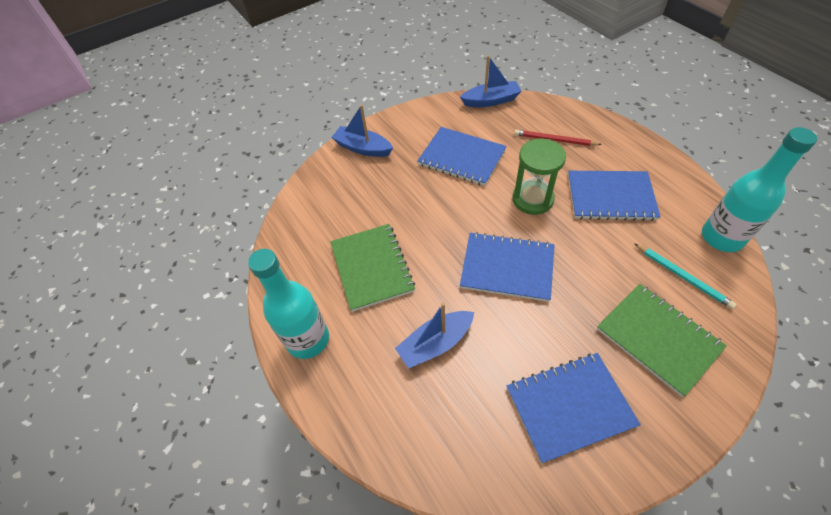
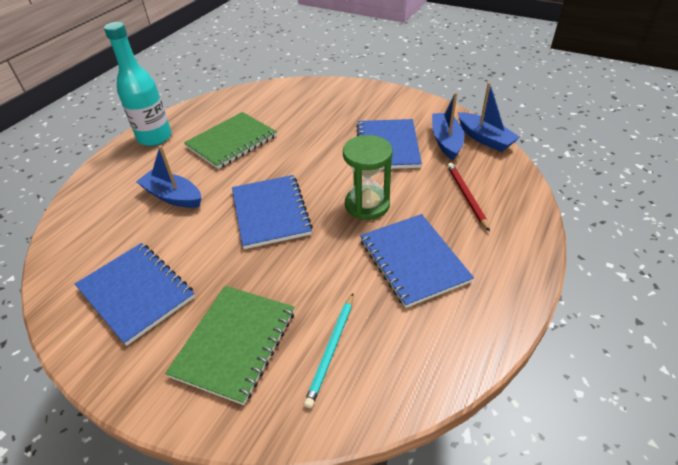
camera: 60 degrees right, 10 degrees down
(363, 148) = (355, 94): blue boat -> blue boat (446, 141)
(721, 237) = (419, 379): turquoise bottle -> none

